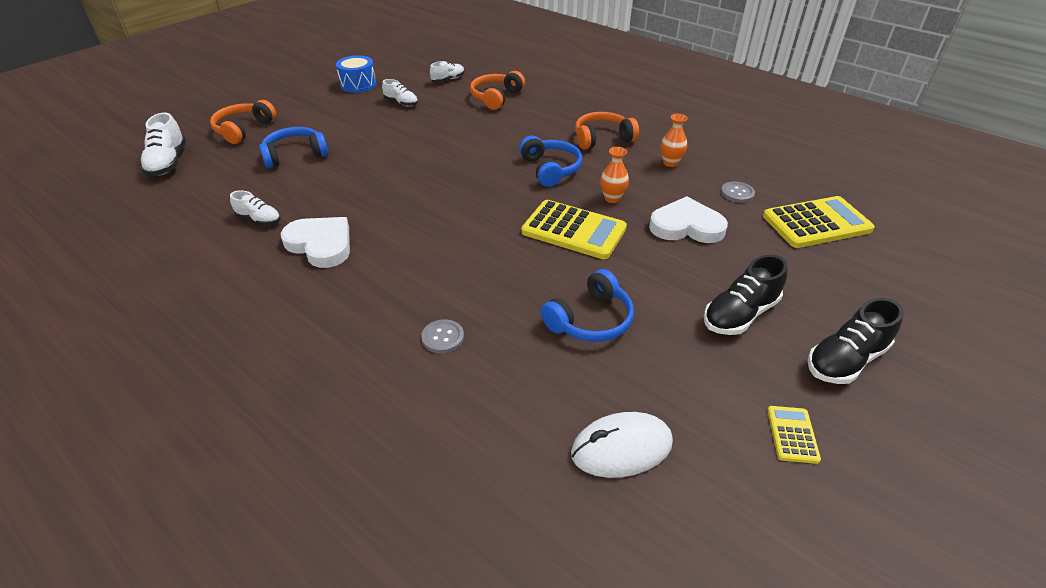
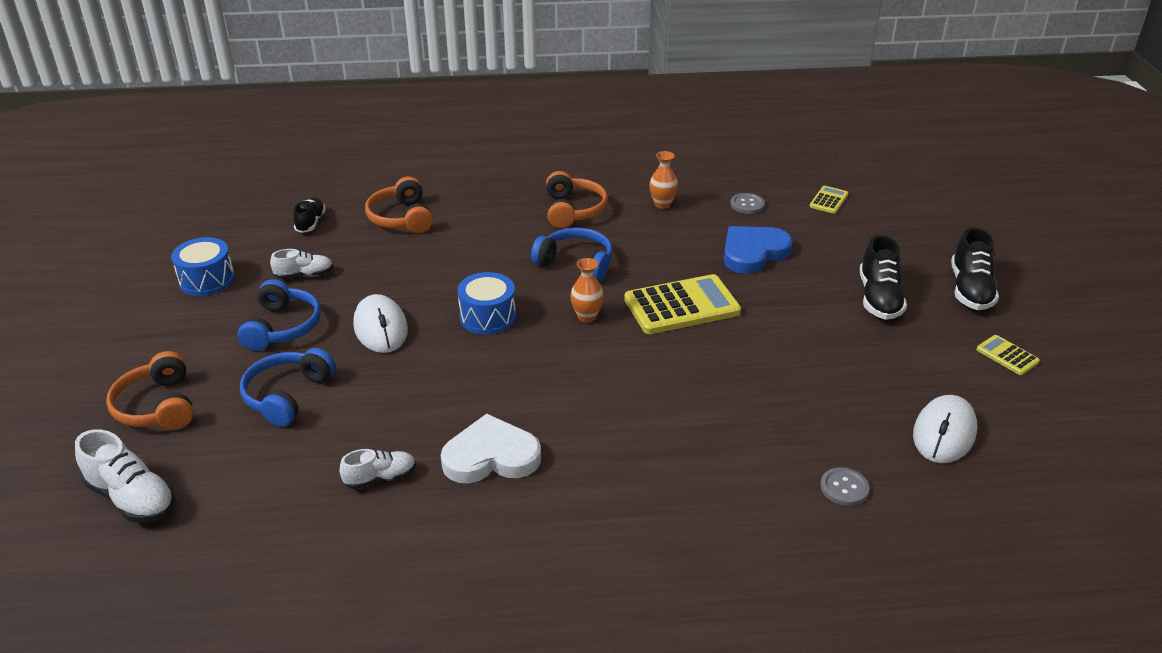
camera: 45 degrees left, 5 degrees down
(388, 147) = (380, 328): none -> white mouse
(443, 337) = (727, 452): grey button -> grey button (844, 488)
(448, 79) = (310, 223): white shoe -> black shoe
(449, 171) = (487, 317): none -> blue drum
(590, 320) = (801, 366): blue headphones -> blue headphones (282, 327)
(602, 139) = (573, 210): orange headphones -> orange headphones turned 150 degrees clockwise
(612, 198) = (667, 261): orange vase -> orange vase (587, 316)
(686, 226) = (753, 253): white heart -> blue heart
(816, 223) = (828, 200): yellow calculator -> yellow calculator, size x0.48

